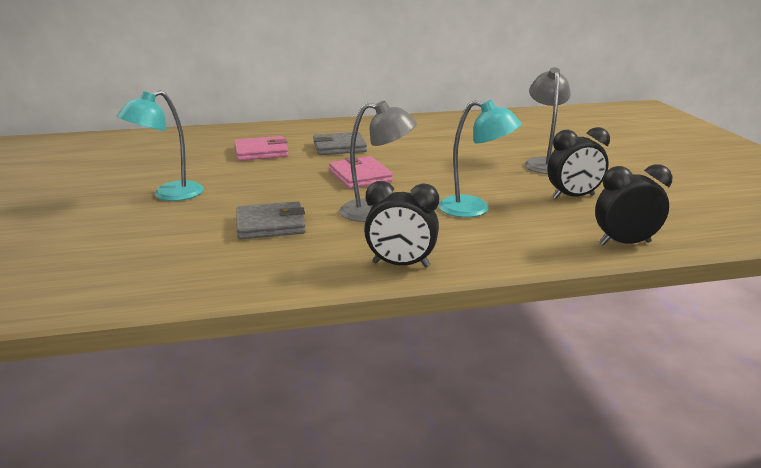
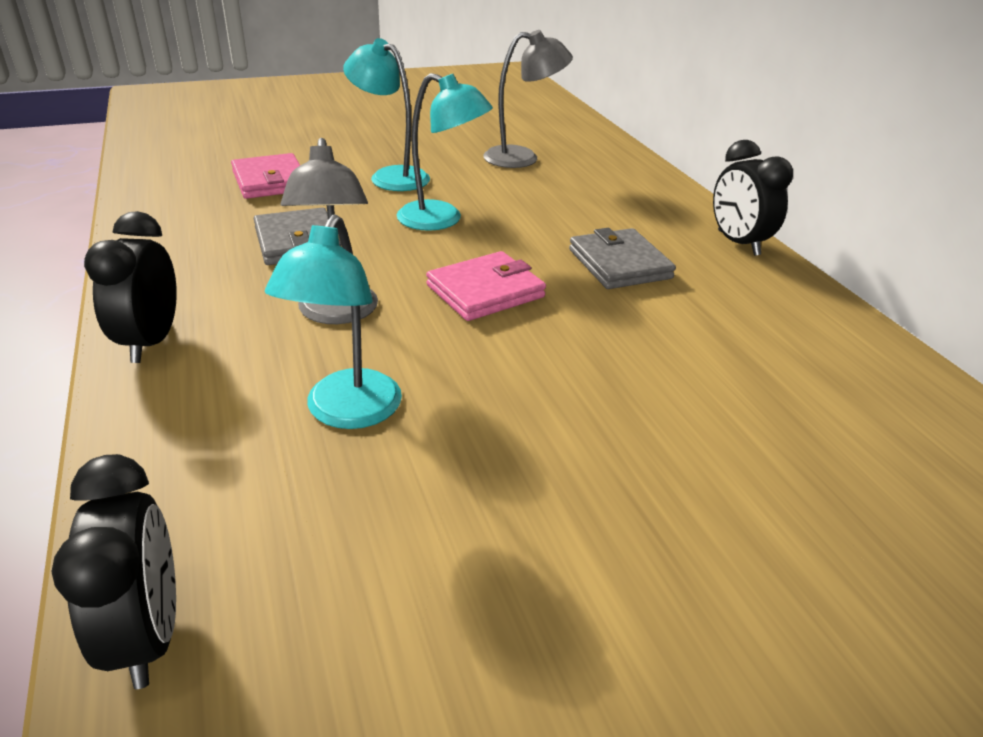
camera: 80 degrees right, 10 degrees up
(260, 182) = (441, 220): none -> turquoise lamp
(261, 152) = (563, 208): pink wallet -> pink wallet (270, 181)
(544, 163) = (647, 537): grey lamp -> grey lamp (522, 158)
(573, 197) = (419, 571): black clock -> black clock (738, 243)

